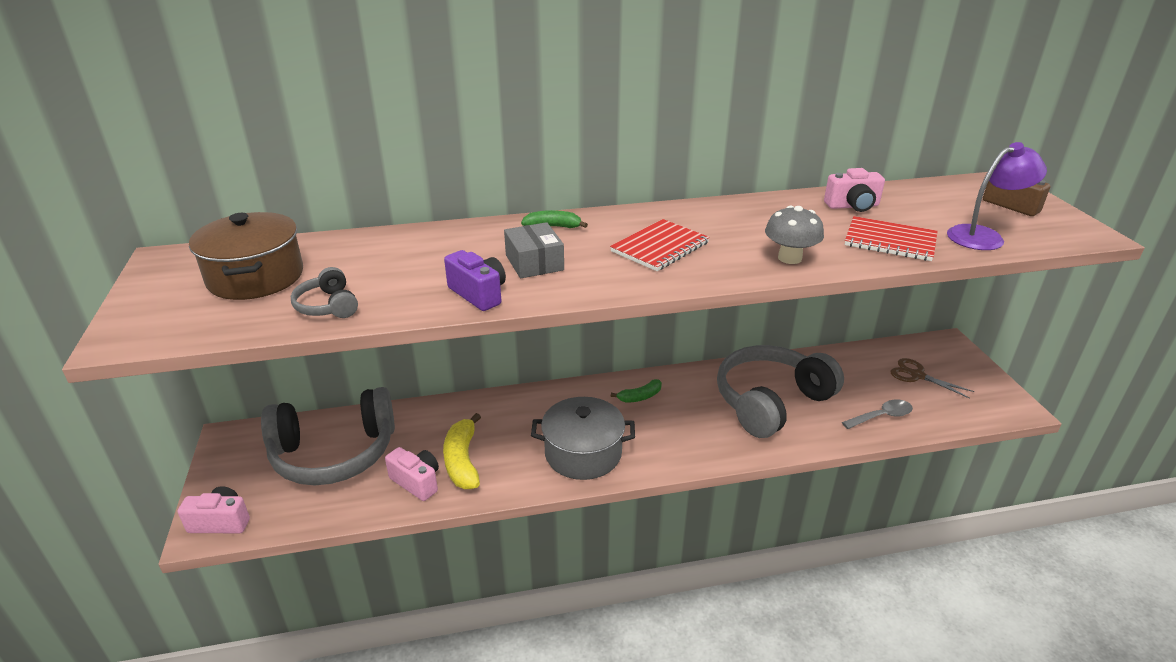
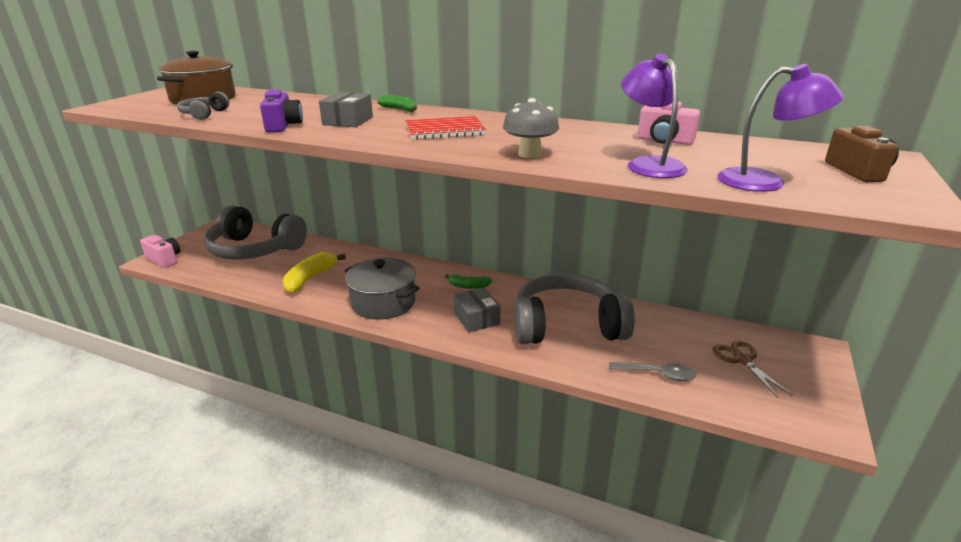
camera: 35 degrees right, 5 degrees down
(417, 482) = (272, 279): pink camera -> none
(691, 429) = (476, 318): none -> grey box
(890, 241) = (649, 164): red notebook -> purple lamp

